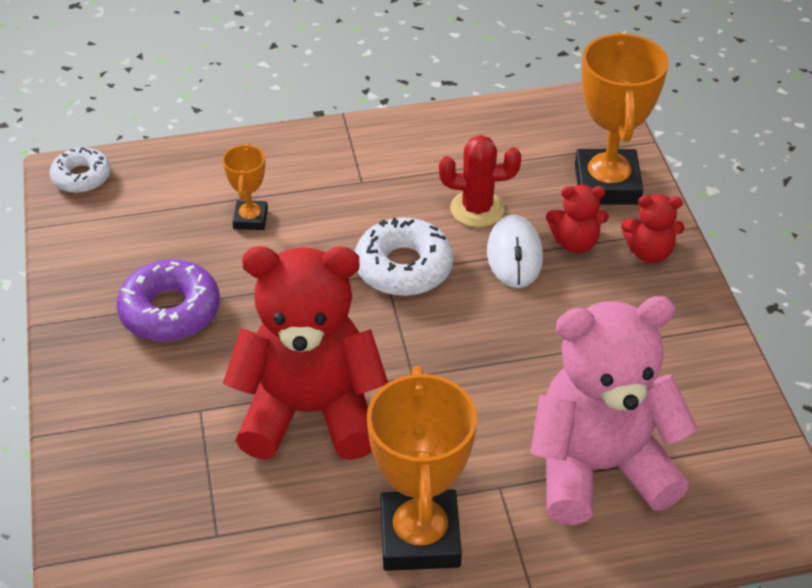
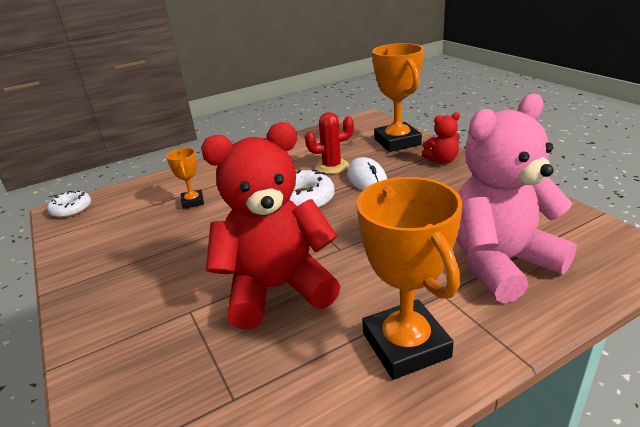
camera: 15 degrees left, 15 degrees down
(170, 311) = (149, 259): purple donut -> none
(575, 243) = (397, 166): red teddy bear -> none

